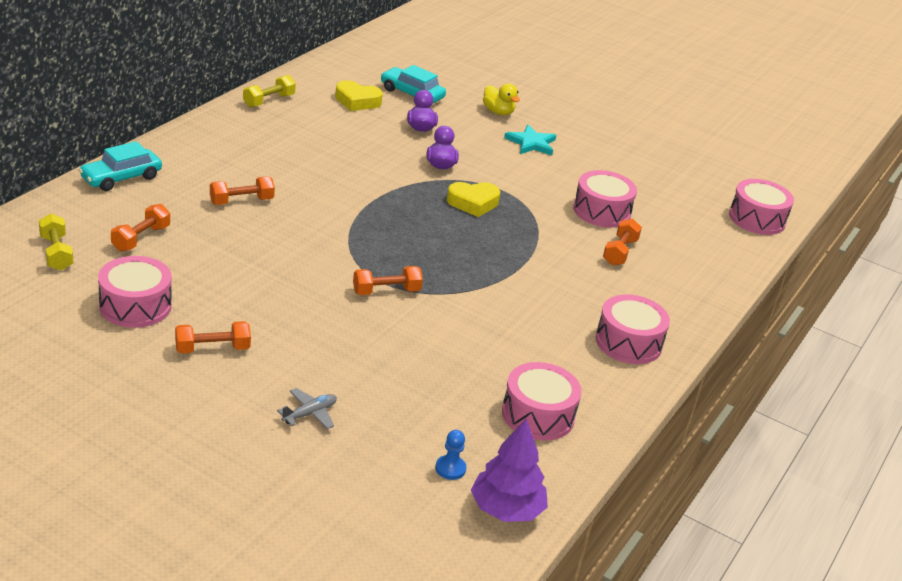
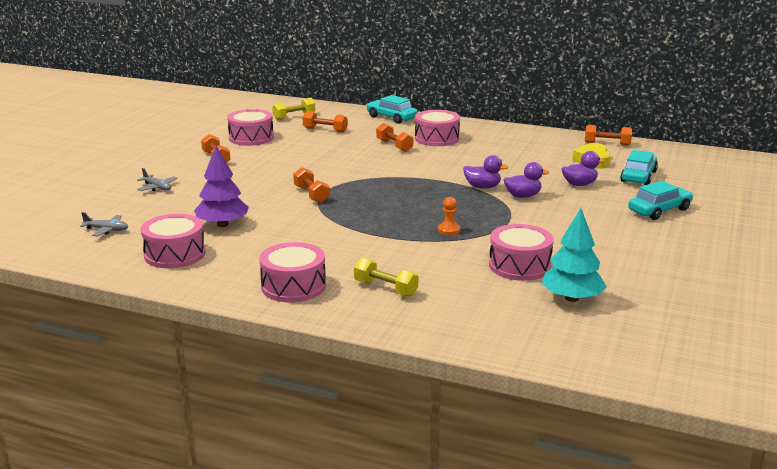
camera: 85 degrees right, 10 degrees down
(268, 101) = (549, 137): yellow dumbbell -> yellow dumbbell (385, 288)
(407, 180) = (482, 187): none -> purple duck
(450, 468) = (107, 230): blue pawn -> grey plane
(473, 203) = (472, 212): yellow heart -> none
(498, 112) = (659, 210): yellow duck -> turquoise car
(506, 509) = (63, 250): purple tree -> purple tree (222, 224)
(514, 226) = (449, 230): none -> orange pawn
(531, 143) = (616, 228): turquoise star -> none
(619, 252) = (448, 277): orange dumbbell -> orange dumbbell (607, 144)
(665, 205) = (571, 298): none -> turquoise tree
(757, 219) = (606, 357): pink drum -> pink drum (437, 138)

